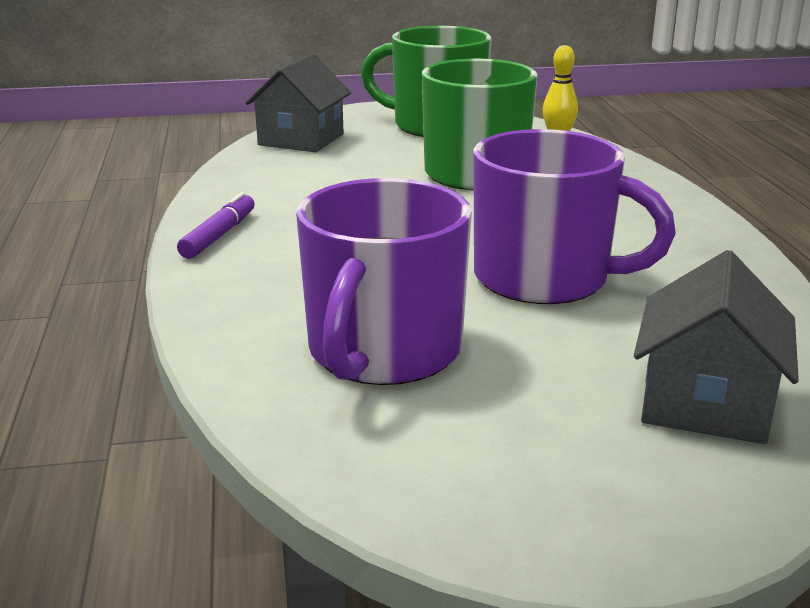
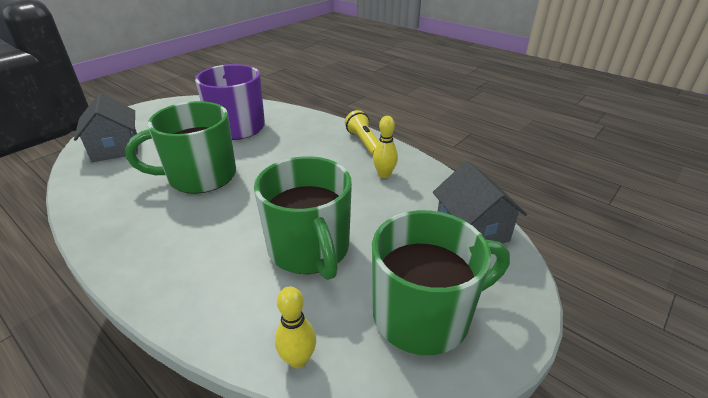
camera: 140 degrees right, 10 degrees up
(219, 235) = (364, 143): purple marker -> yellow flashlight
(280, 195) = (384, 174): none -> yellow bowling pin
(545, 278) = (200, 176): purple mug -> green mug

